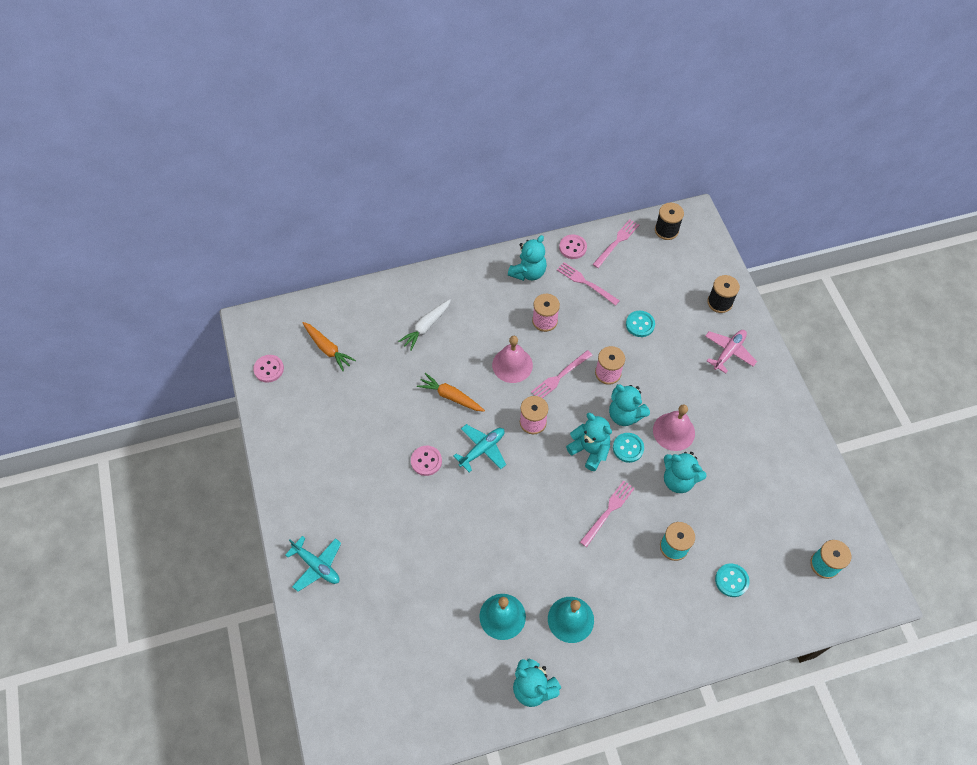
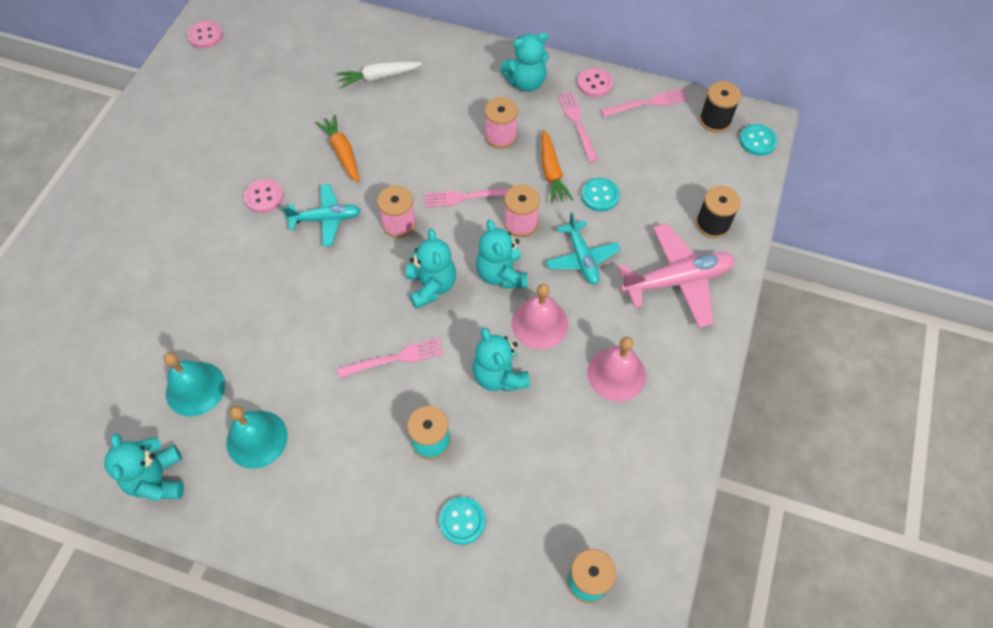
camera: 35 degrees right, 0 degrees up
(317, 566) = (81, 228): turquoise plane -> turquoise plane (582, 258)
(327, 348) = (272, 47): orange carrot -> orange carrot (551, 172)
(512, 365) = (429, 158): pink bell -> pink bell (616, 374)
(628, 448) = (474, 309): turquoise button -> turquoise button (757, 141)
(728, 352) = (677, 281): pink plane -> pink plane, size x1.56

